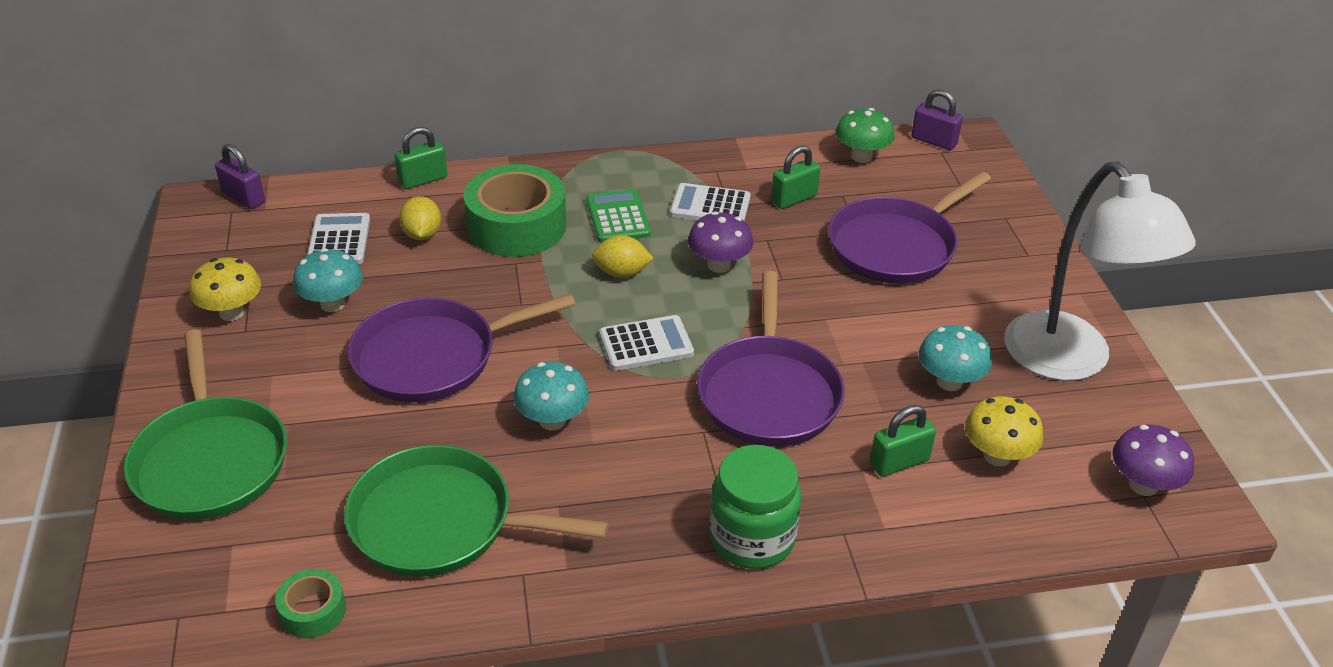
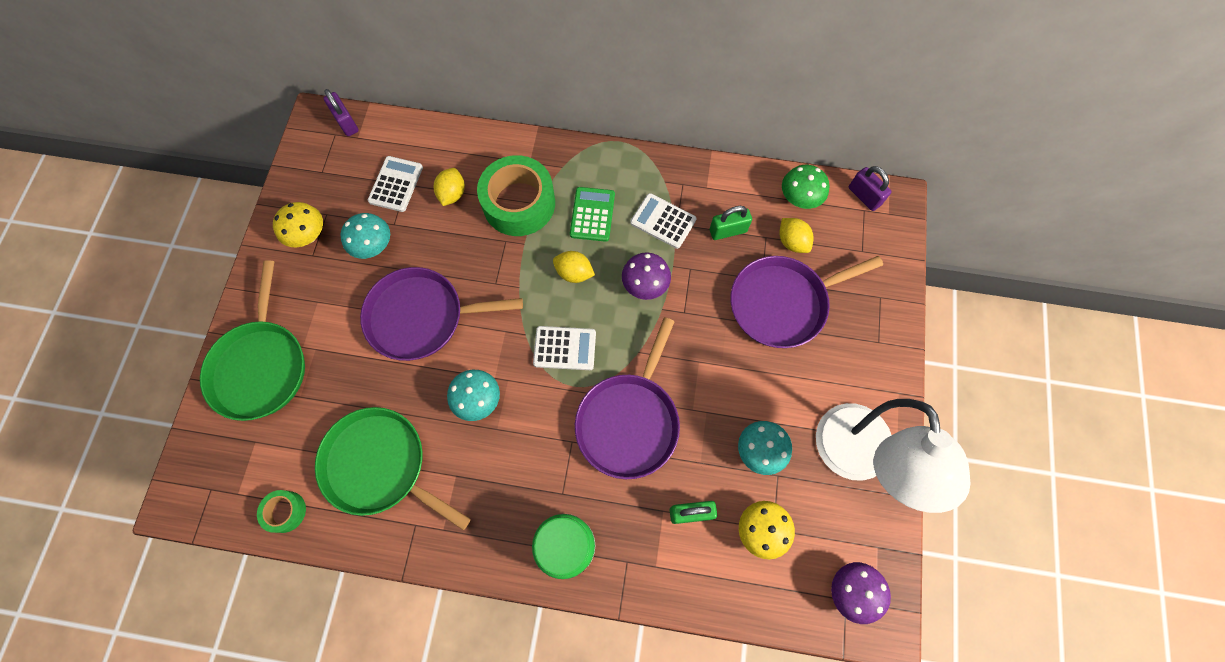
camera: 20 degrees right, 30 degrees up
(423, 180) = (471, 136): green padlock -> none
(875, 193) = (792, 242): none -> yellow lemon

